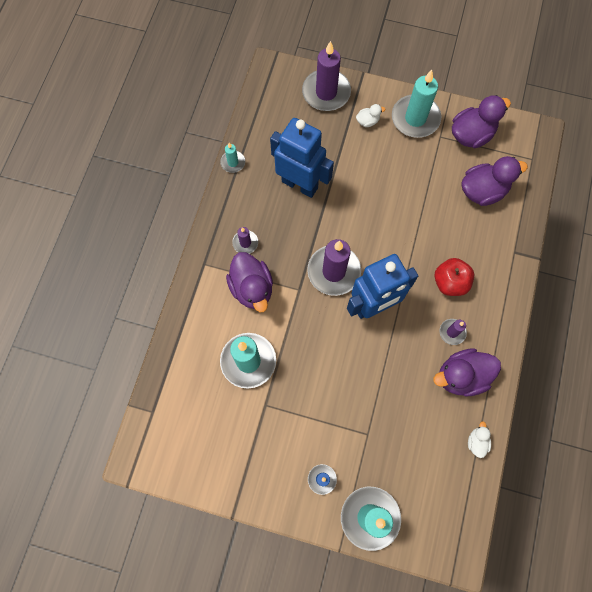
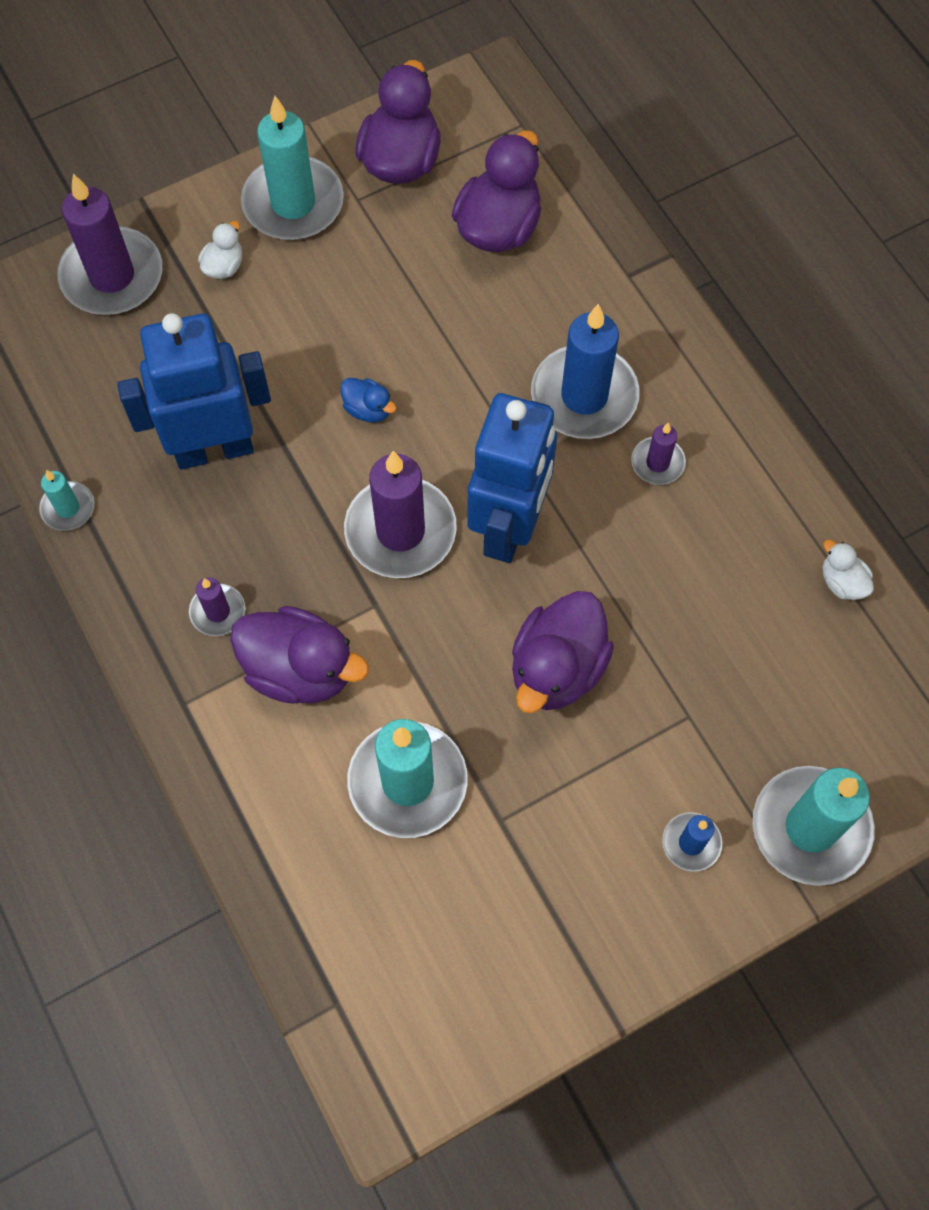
camera: 45 degrees left, 5 degrees down
(366, 217) = (368, 409): none -> blue duck
(450, 282) = (584, 396): red apple -> blue candle
(461, 376) = (731, 512): purple duck -> purple duck (557, 668)

